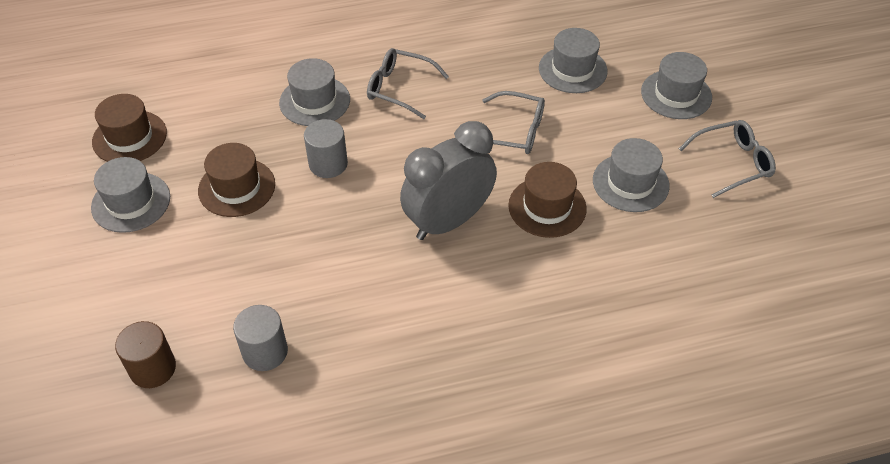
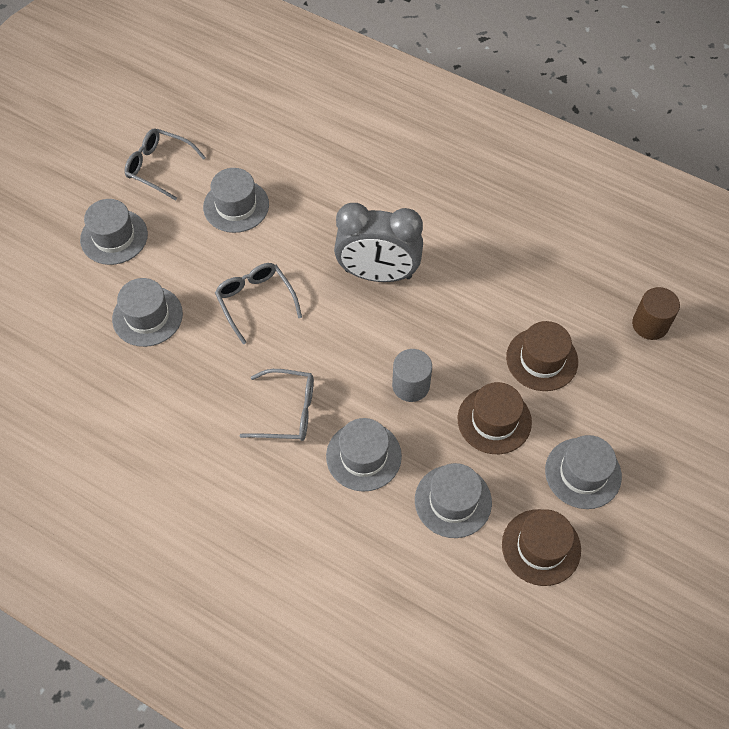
camera: 135 degrees left, 10 degrees up
(221, 120) = (453, 501): none -> grey hat
(265, 352) = (572, 281): grey cylinder -> none
(399, 88) = (288, 411): grey glasses -> grey glasses turned 60 degrees counterclockwise
(547, 207) = (306, 233): brown hat -> brown hat (542, 359)

